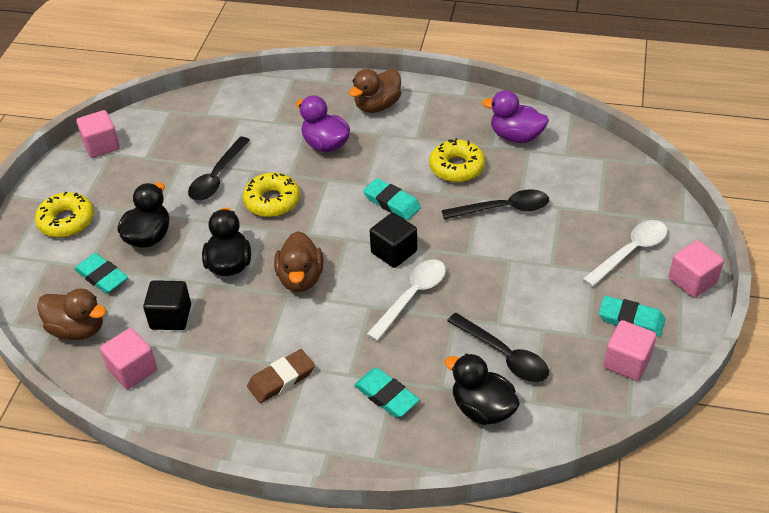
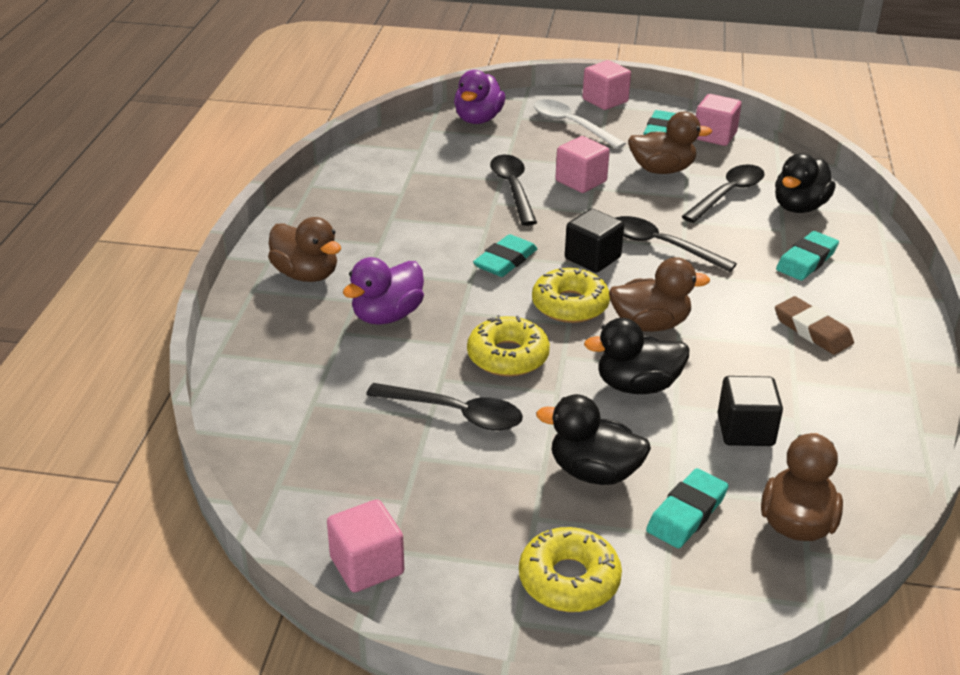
camera: 95 degrees left, 10 degrees down
(133, 370) = (847, 455): pink cube -> pink cube (581, 181)
(412, 296) = (661, 246): white spoon -> black spoon
(457, 167) = (440, 216): yellow donut -> yellow donut (570, 305)
(516, 136) = (385, 177): purple duck -> purple duck (478, 119)
(547, 311) = (662, 170): none -> brown duck

